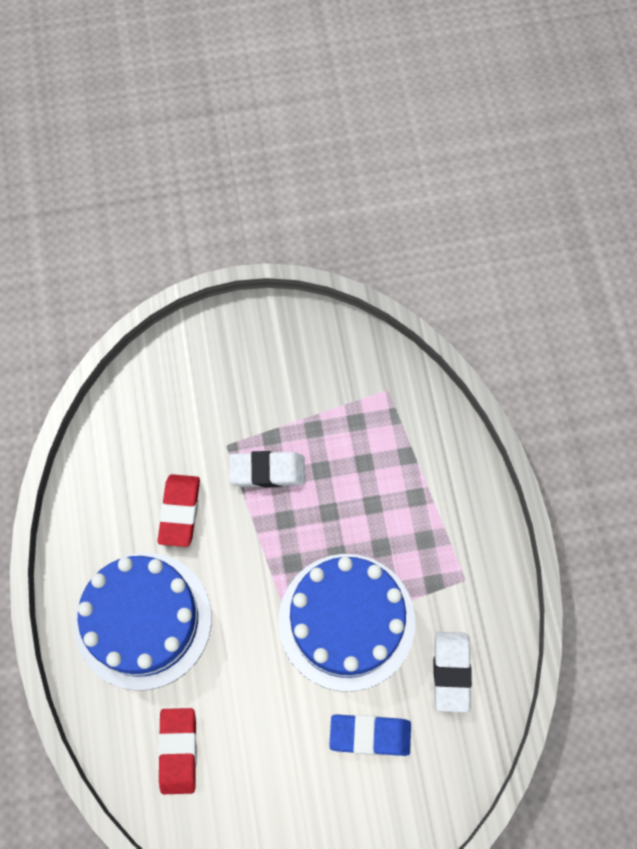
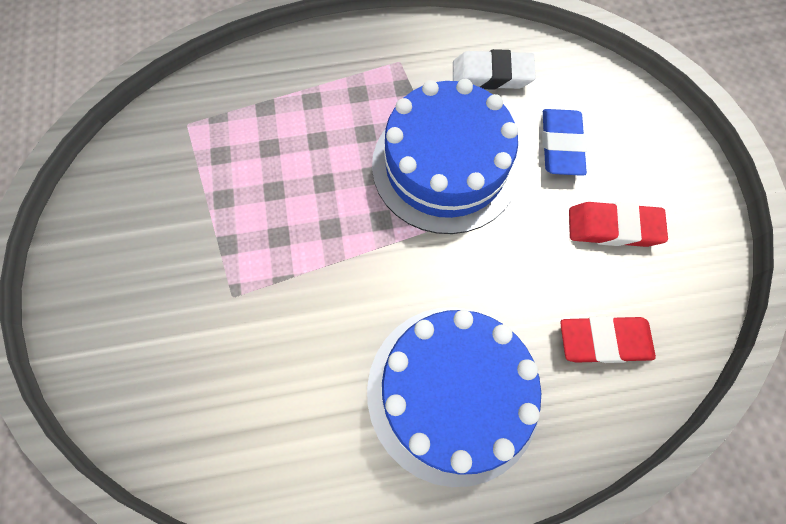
camera: 90 degrees left, 0 degrees up
(179, 511) = (314, 351): red eraser -> red eraser (613, 227)
(267, 471) = (270, 248): white eraser -> none

